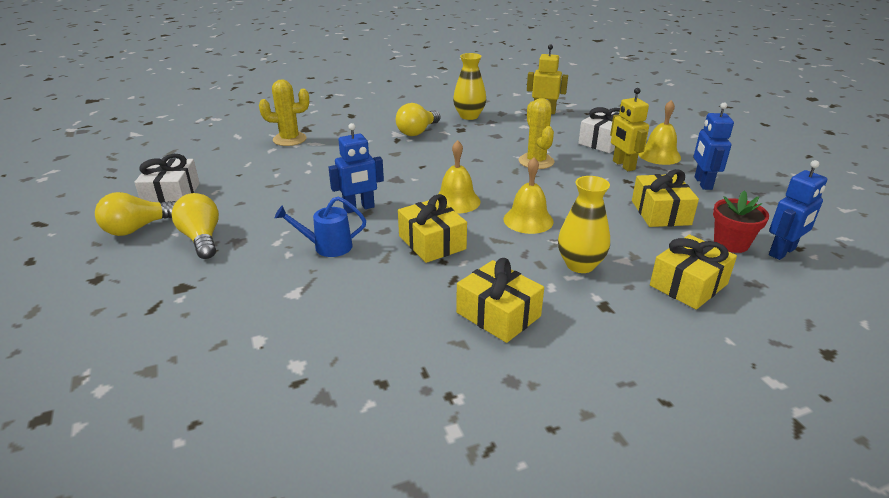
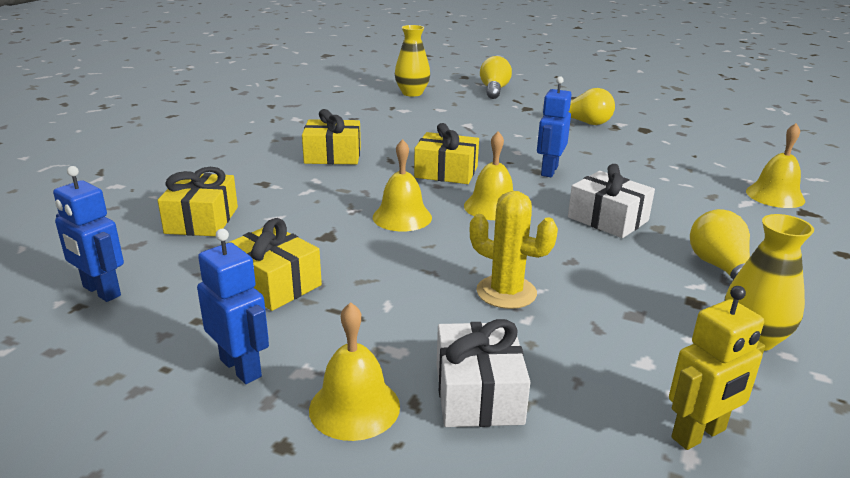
camera: 135 degrees right, 5 degrees down
(138, 228) = (630, 113): yellow light bulb -> yellow light bulb (494, 90)
(172, 195) = (678, 130): white gift -> white gift (608, 219)
(289, 139) = (775, 195): yellow cactus -> yellow bell
(327, 247) = (506, 145): blue watering can -> none
(580, 265) = (310, 200): yellow vase -> yellow vase (412, 93)
(623, 165) = (389, 346): yellow robot -> none
(731, 243) = (168, 278): red flower pot -> none
(782, 252) = (101, 291): blue robot -> blue robot turned 60 degrees counterclockwise

